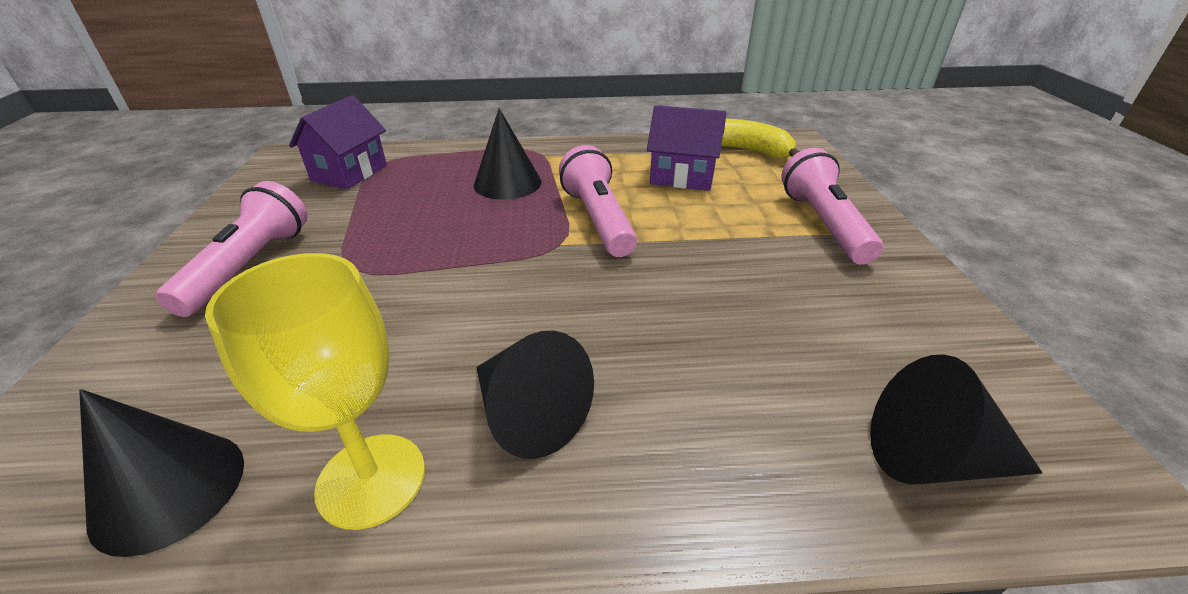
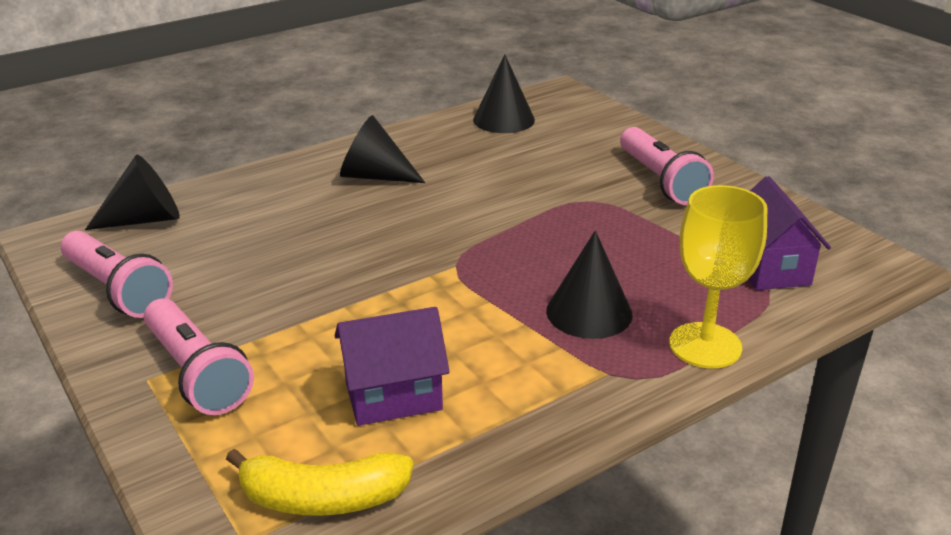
camera: 150 degrees right, 5 degrees down
(371, 479) = (424, 142): yellow goblet -> yellow goblet (705, 345)
(598, 219) = (444, 300): pink flashlight -> pink flashlight (117, 290)

